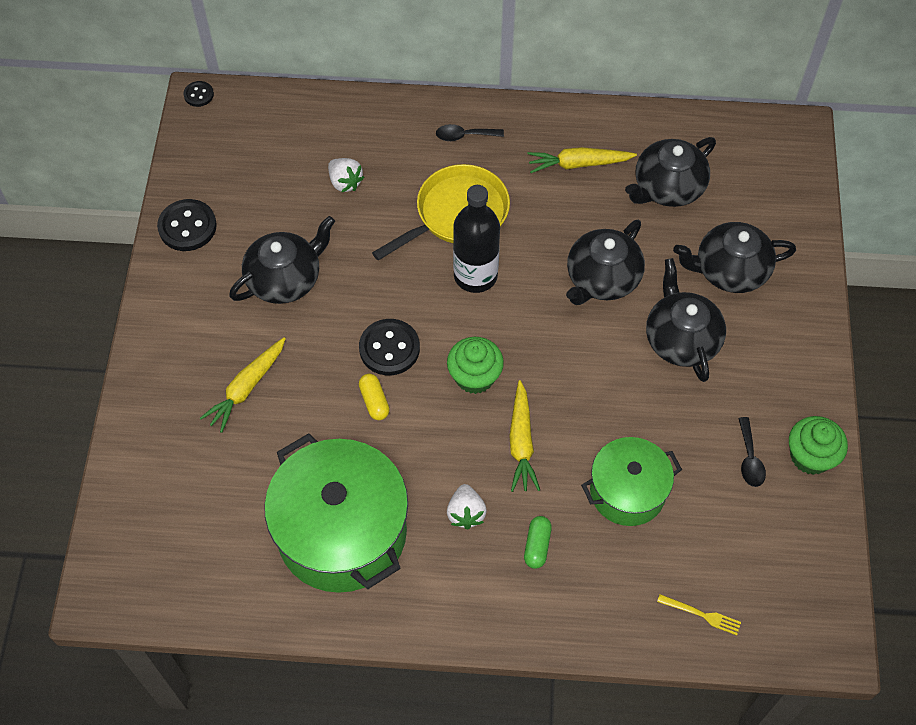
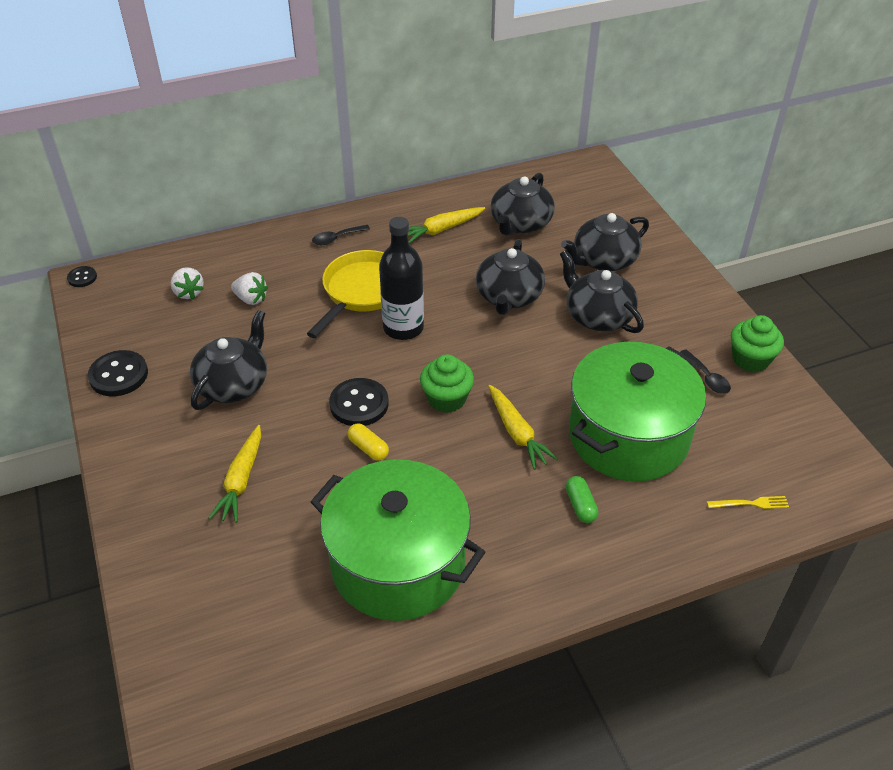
camera: 25 degrees left, 15 degrees down
(466, 513) = (503, 504): white strawberry -> white strawberry (188, 292)
(627, 491) = (628, 436): green pot -> green pot, size x1.68

